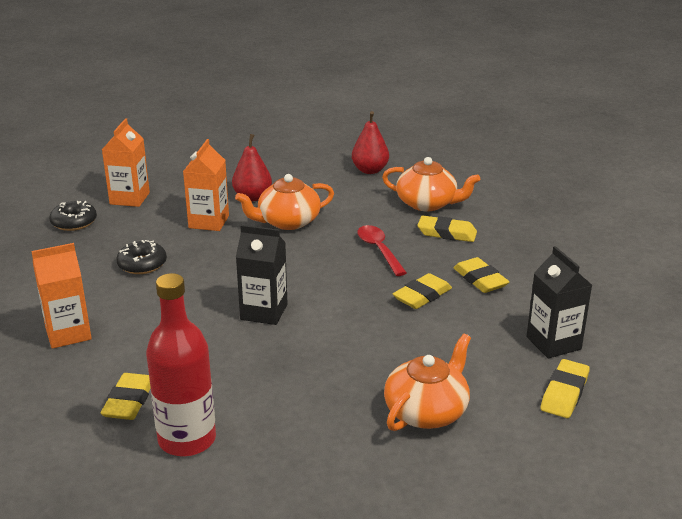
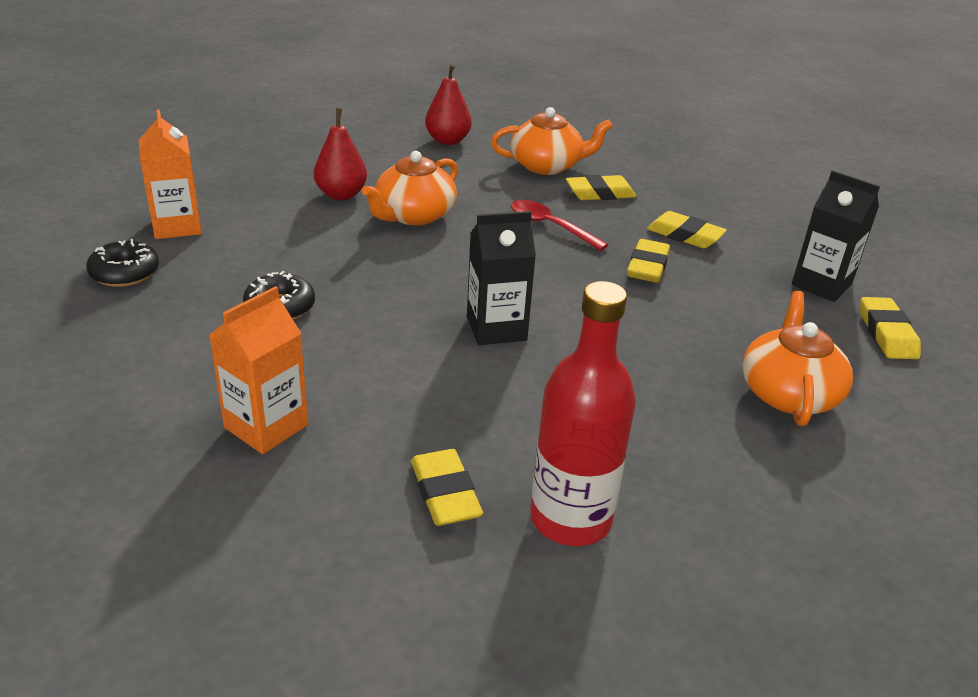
camera: 30 degrees left, 5 degrees up
(209, 222) = (315, 235): orange carton -> none

